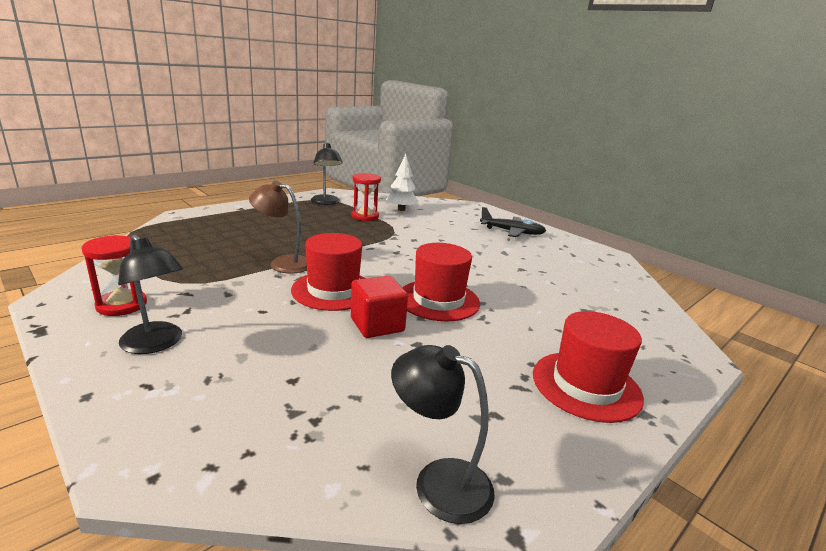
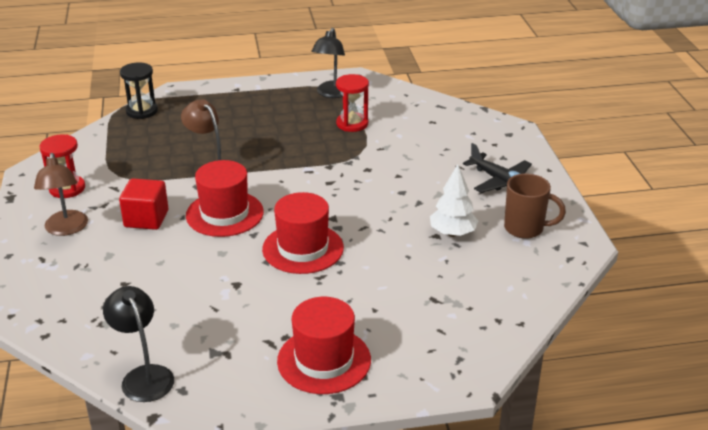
camera: 35 degrees right, 10 degrees up
(156, 344) = (66, 229): black lamp -> brown lamp
(158, 232) = (142, 111): none -> black hourglass
(377, 325) = (224, 258): red cube -> red cube (146, 219)
(401, 209) = (407, 119): white tree -> white tree (452, 233)
(567, 253) = (525, 228): none -> brown mug

